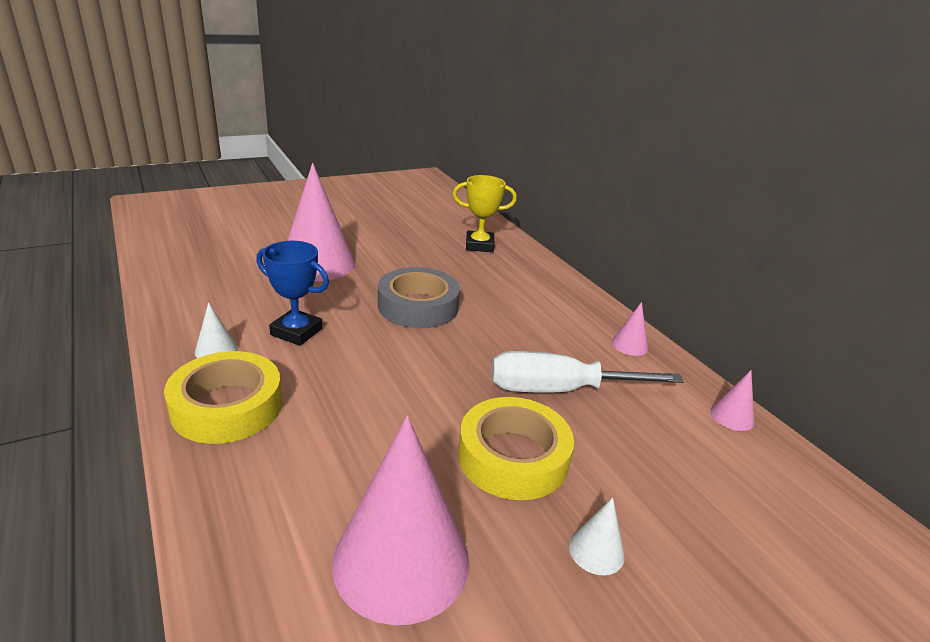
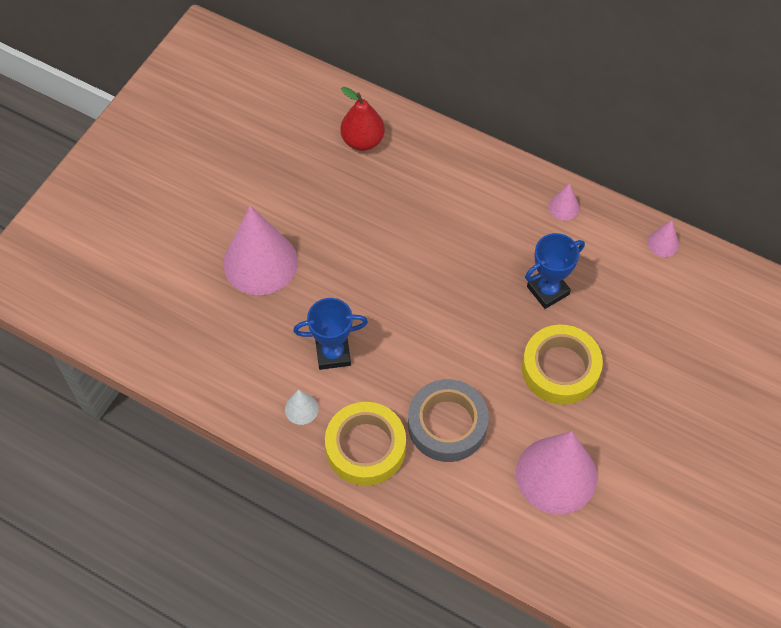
camera: 30 degrees left, 30 degrees up
(418, 306) = (387, 264): grey tape -> grey tape (447, 424)
(479, 245) = (362, 141): yellow trophy -> red pear
(559, 390) = (548, 290): white screwdriver -> blue trophy
(596, 550) = (642, 404): white cone -> none

